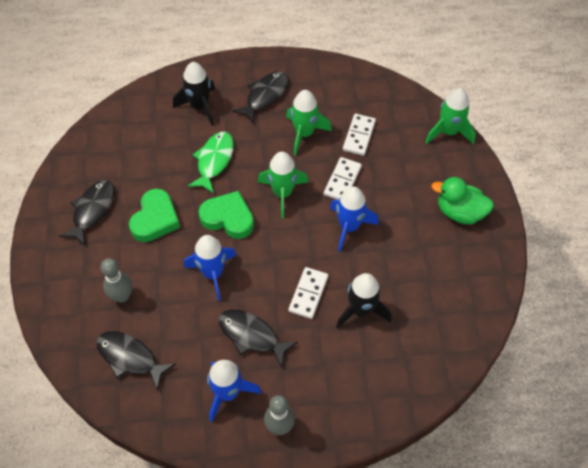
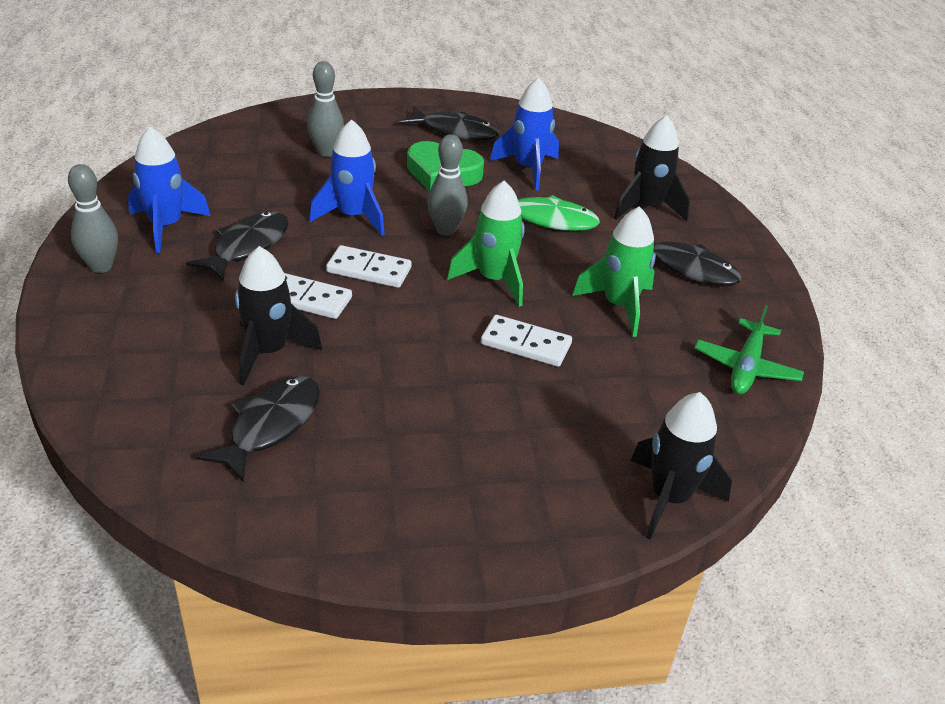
camera: 85 degrees right, 20 degrees down
(130, 358) = (238, 158): black fish -> black fish (270, 425)
(228, 218) = (446, 230): green heart -> grey bowling pin
(349, 227) = (430, 347): blue rocket -> blue rocket (528, 169)
(352, 85) = (746, 367): none -> green plane
(359, 136) = (628, 369): white domino -> white domino (369, 270)
(448, 132) = (669, 498): green rocket -> black rocket
(459, 212) = (466, 497): green duck -> none

